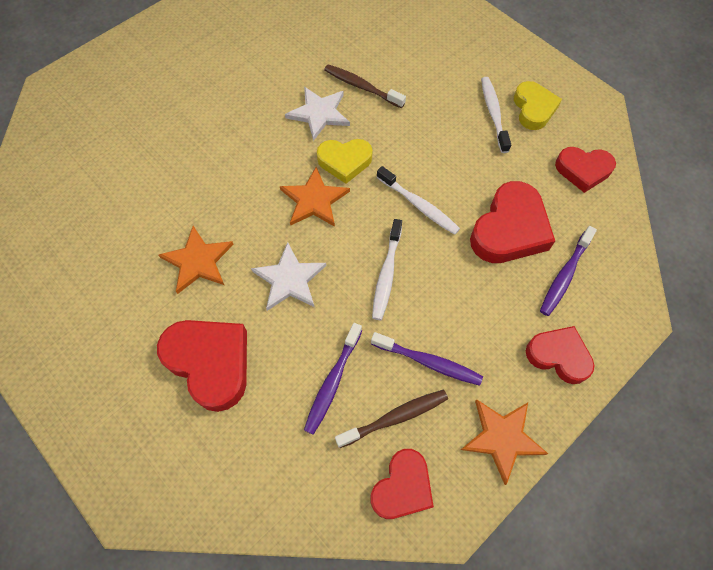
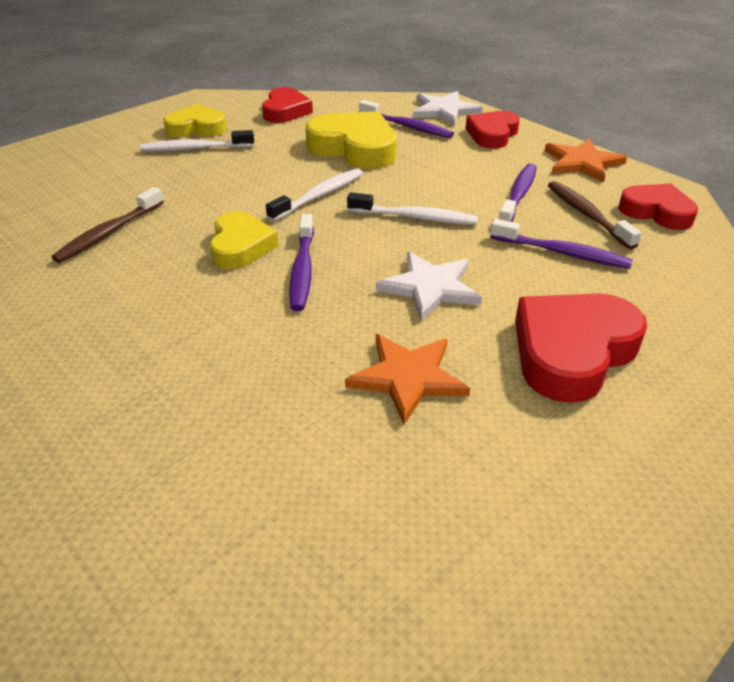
camera: 90 degrees left, 25 degrees down
(314, 200) = (302, 270): orange star -> purple toothbrush
(319, 114) = (144, 268): white star -> white star (444, 111)
(509, 229) = (354, 148): red heart -> yellow heart

